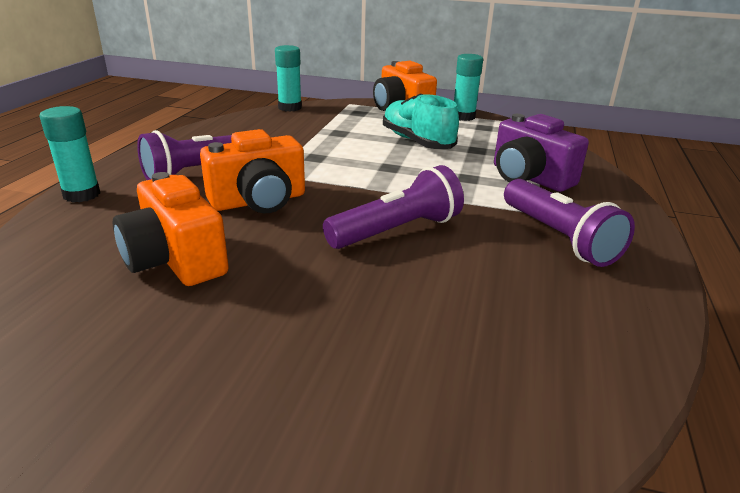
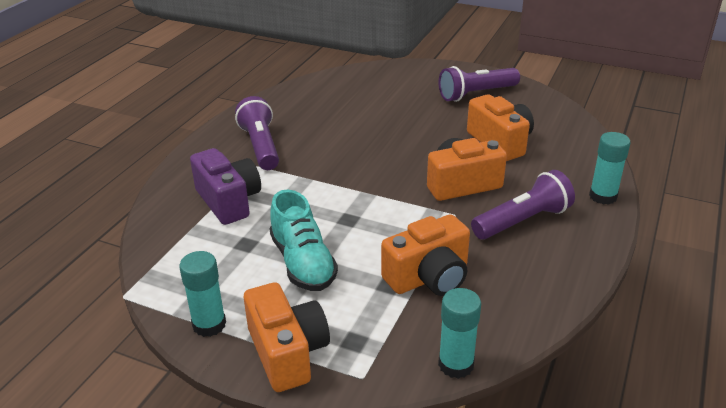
camera: 170 degrees left, 5 degrees up
(305, 137) = (429, 277): none -> orange camera
(397, 231) = (364, 155): purple flashlight -> purple flashlight (476, 94)

